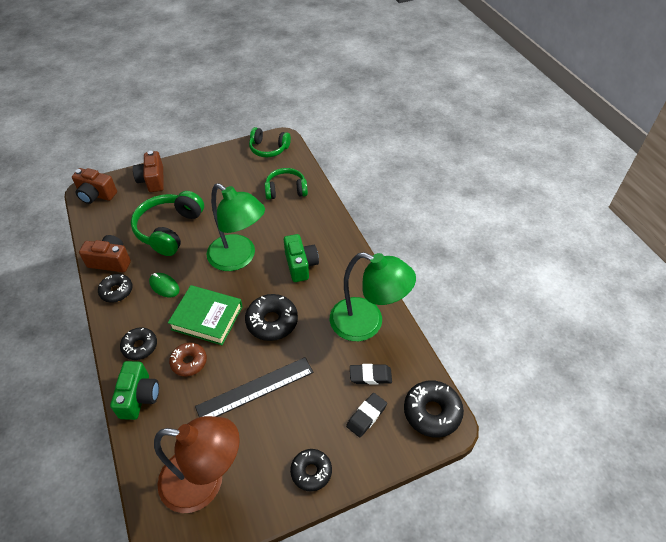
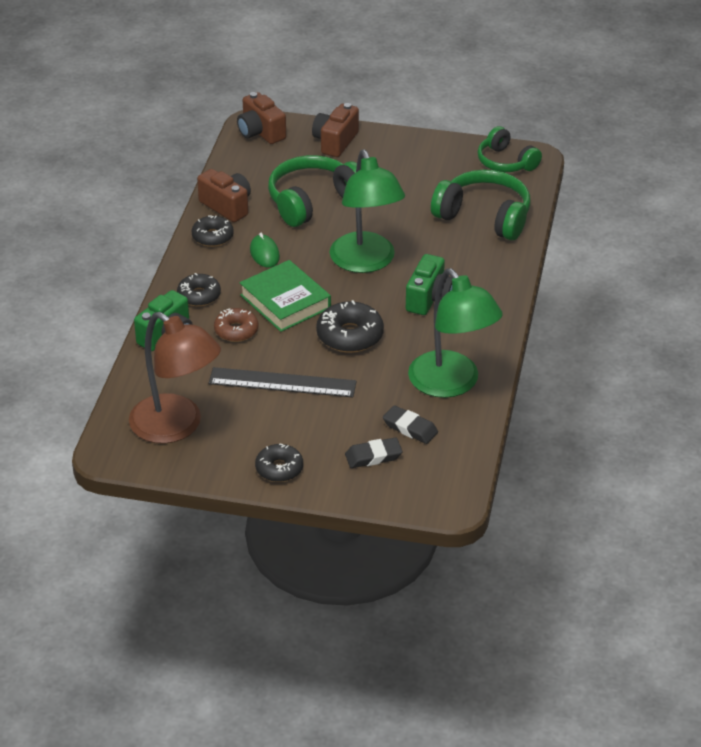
camera: 35 degrees right, 10 degrees down
(286, 190) = (484, 216): green headphones -> green headphones, size x1.52
(432, 412) = (444, 486): black donut -> none

